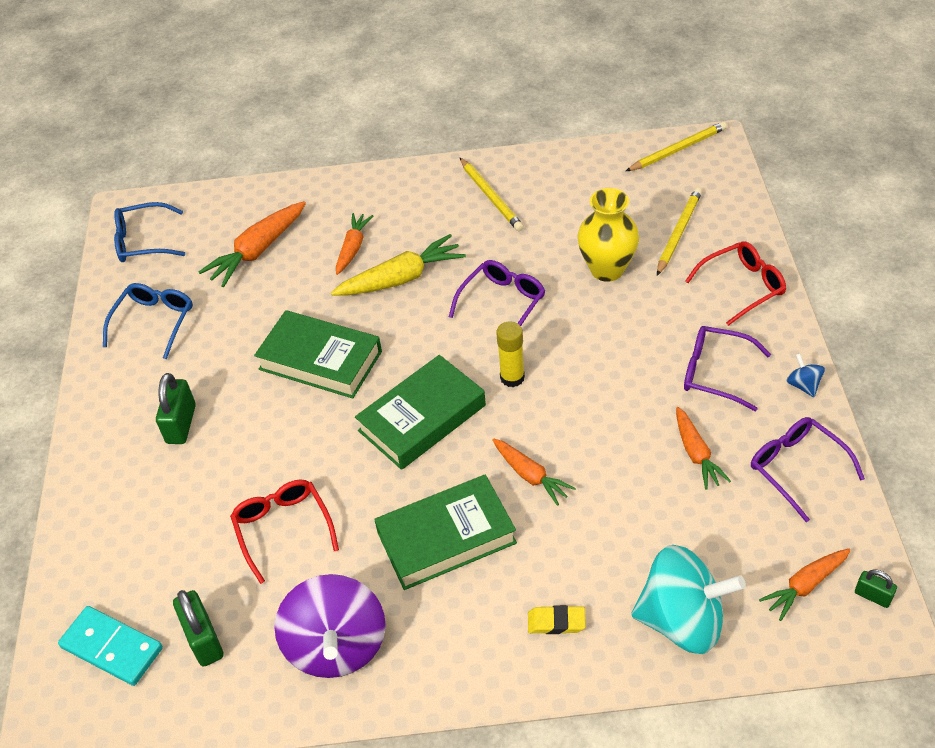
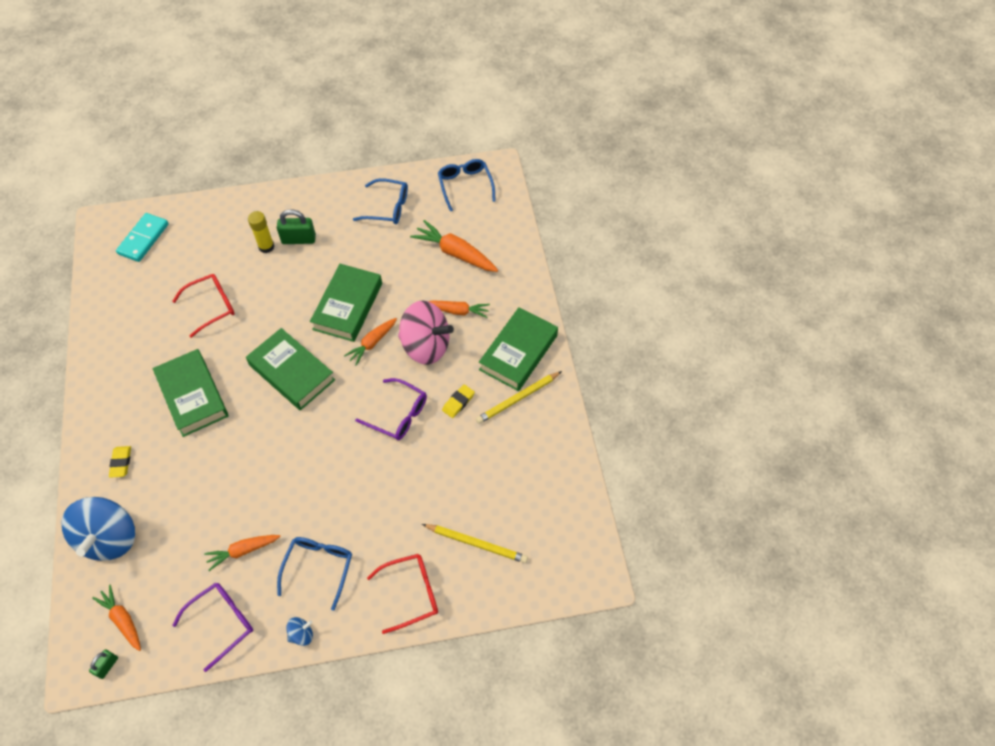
camera: 80 degrees right, 10 degrees up
(204, 639) = (141, 280): green padlock -> none
(337, 646) = (125, 346): purple spinning top -> none
(401, 278) = (426, 346): yellow carrot -> pink spinning top
(426, 195) = (518, 352): none -> green book
(490, 248) = (458, 402): none -> yellow eraser
(512, 377) = (324, 426): yellow glue stick -> yellow glue stick (266, 247)
(530, 476) = (236, 442): orange carrot -> orange carrot (372, 343)
(607, 269) = (433, 488): yellow vase -> none
(677, 149) = (586, 545): yellow pencil -> none
(682, 620) = (110, 538): turquoise spinning top -> blue spinning top
(715, 373) = (319, 567): purple glasses -> blue glasses
(742, 287) = (411, 593): red glasses -> red glasses turned 75 degrees counterclockwise

